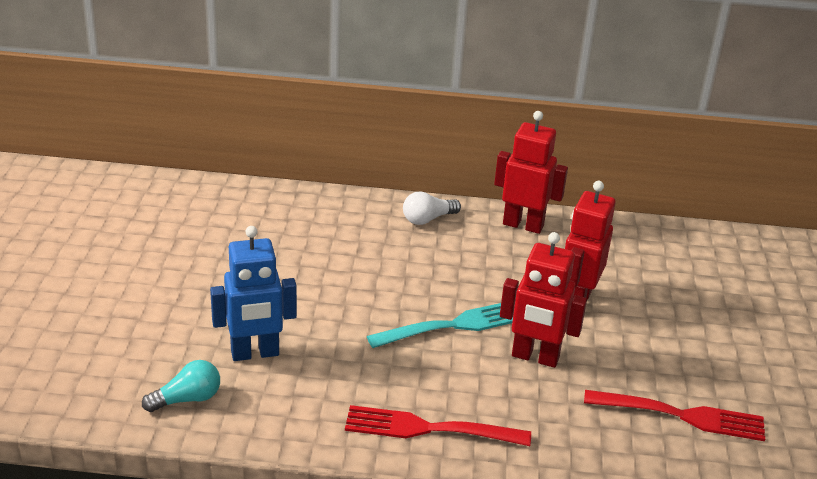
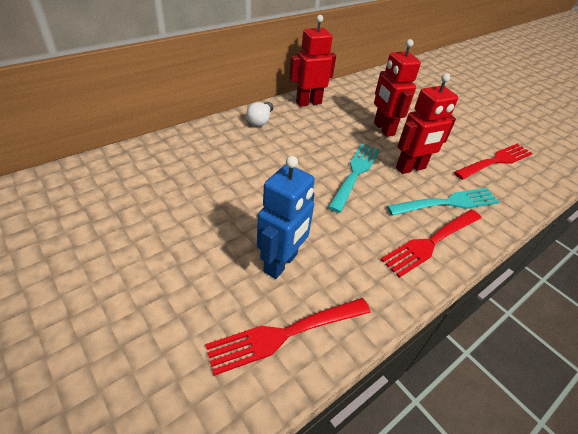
camera: 45 degrees left, 10 degrees up
(187, 399) = (285, 334): turquoise light bulb -> red fork
(517, 412) = (447, 203): none -> turquoise fork

